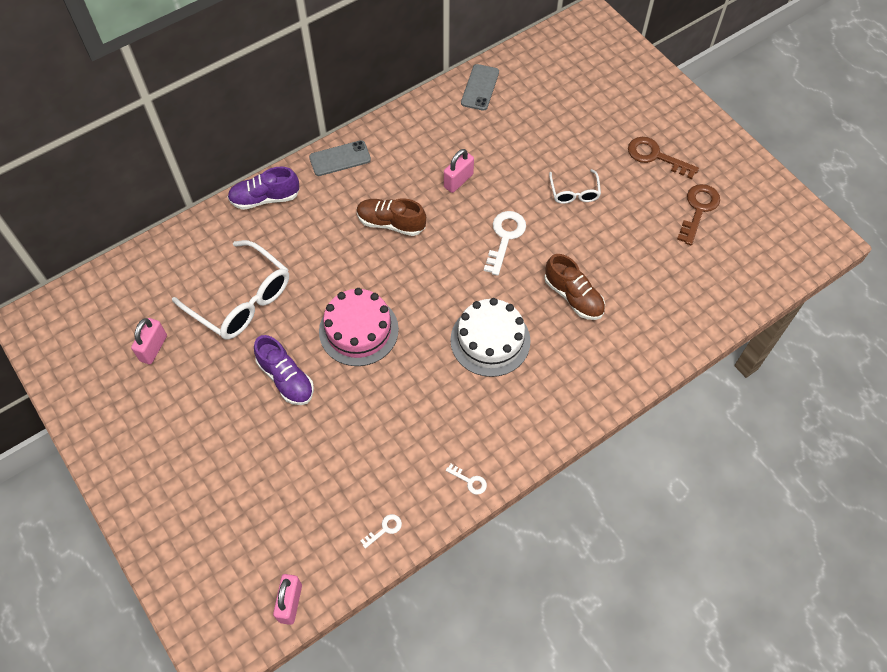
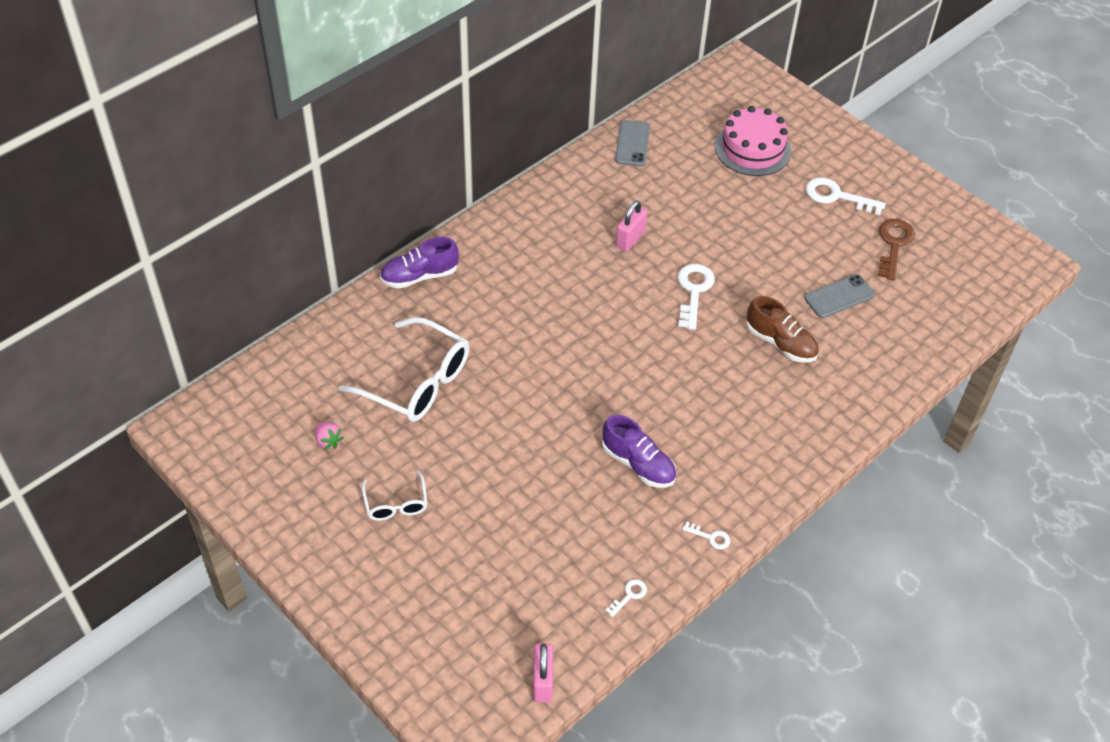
camera: 10 degrees left, 10 degrees down
(153, 348) = (328, 441): pink padlock -> pink strawberry
(286, 378) = (485, 456): purple shoe -> purple shoe (638, 464)
(340, 158) = (494, 228): grey phone -> grey phone (839, 296)
(358, 330) = (555, 399): pink cake -> pink cake (752, 149)
(391, 223) = (566, 288): brown shoe -> none
(490, 340) = (701, 395): white cake -> none
(574, 192) = (758, 240): white glasses -> white glasses (396, 504)
(655, 156) = (836, 196): brown key -> white key

